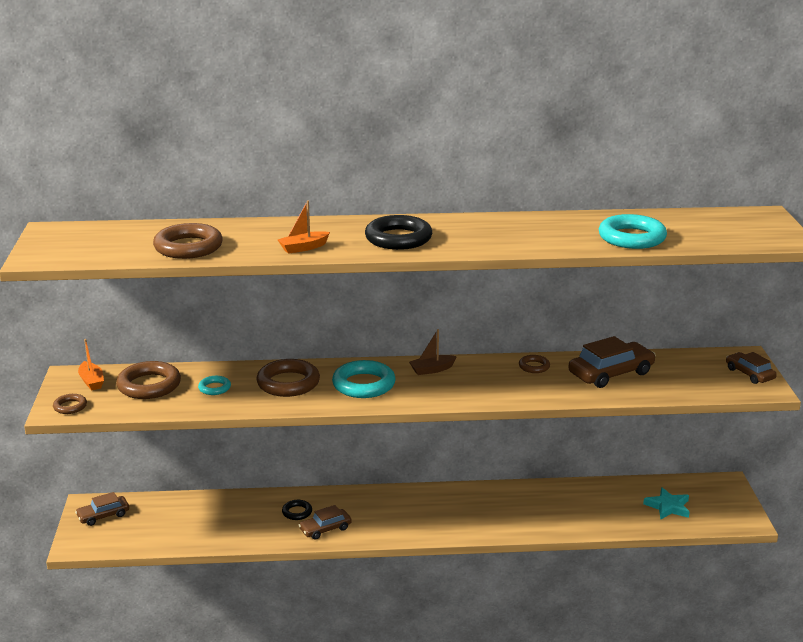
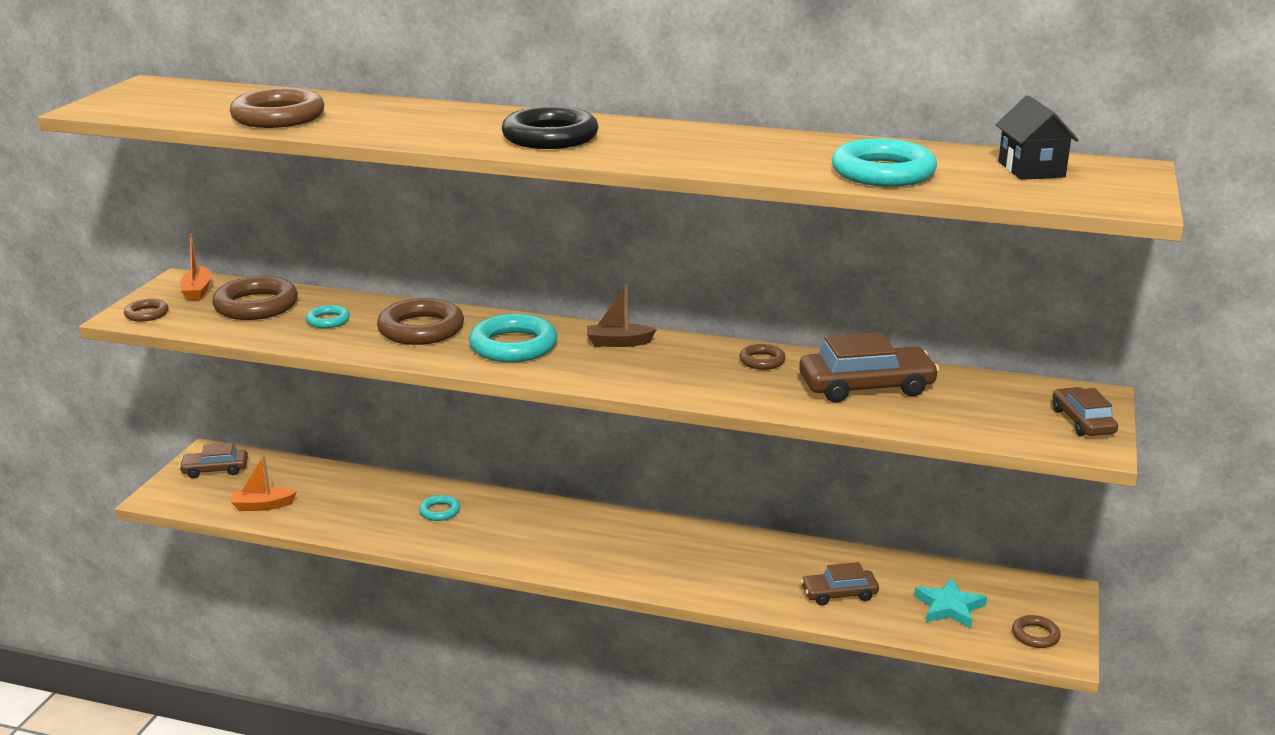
camera: 20 degrees right, 0 degrees up
(297, 512) = (439, 511): black ring -> turquoise ring
(303, 248) = (415, 133): orange boat -> orange boat (262, 506)
(325, 529) = (459, 538): brown car -> brown car (839, 594)
(712, 223) = (1031, 169): none -> black house
(727, 513) = (1035, 635): none -> brown ring

